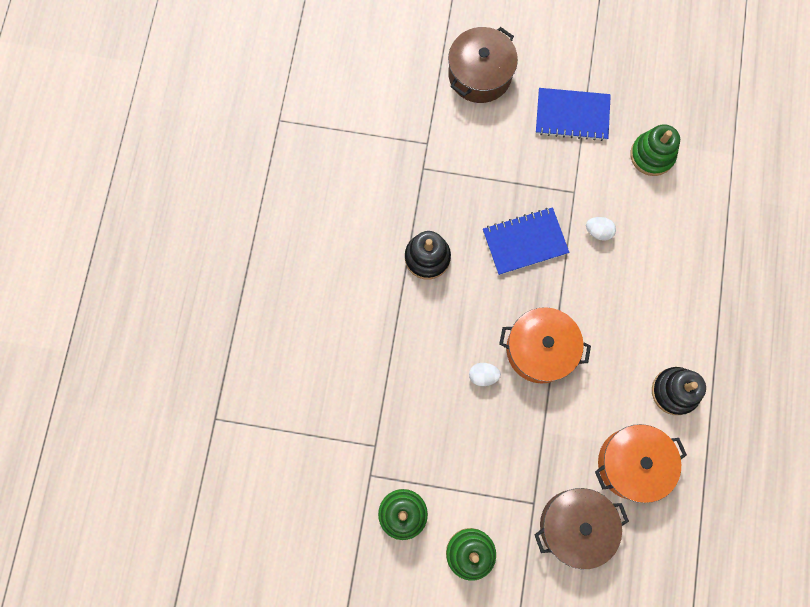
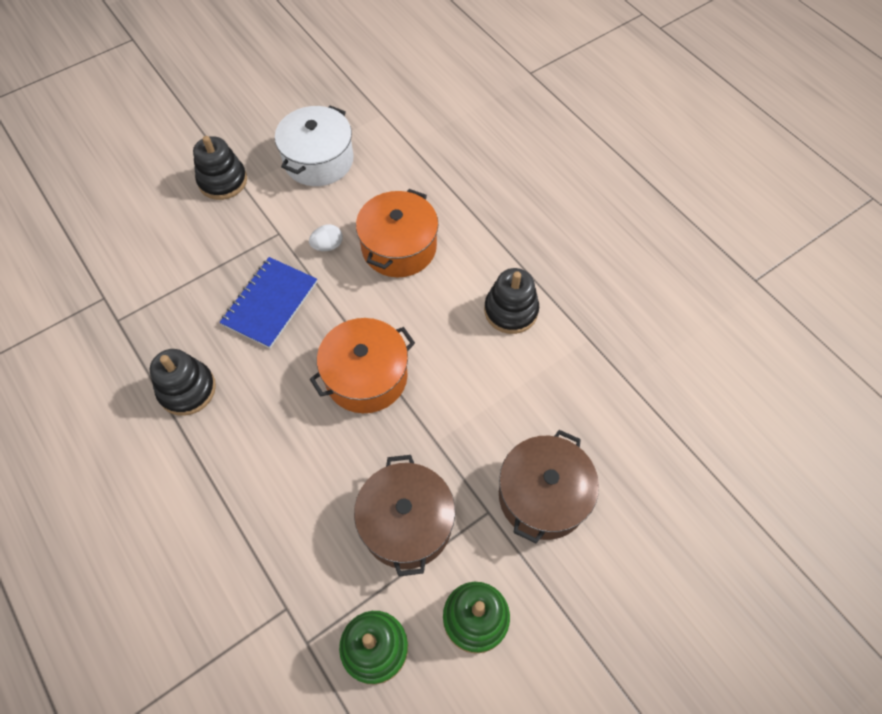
camera: 45 degrees left, 15 degrees down
(480, 74) = (109, 210): brown pot -> brown pot (406, 523)
(483, 375) = (335, 444): white egg -> none
(572, 115) = (223, 181): blue notebook -> black stacking toy
(632, 463) = (536, 397): orange pot -> orange pot (399, 247)
(652, 155) = (318, 160): green stacking toy -> white pot

